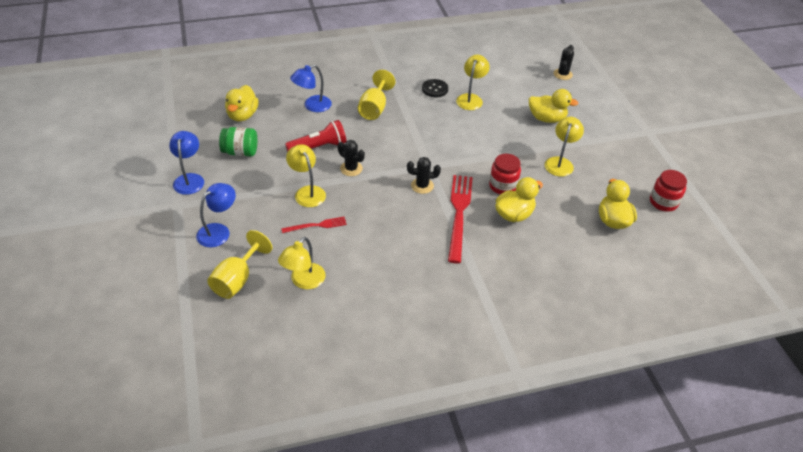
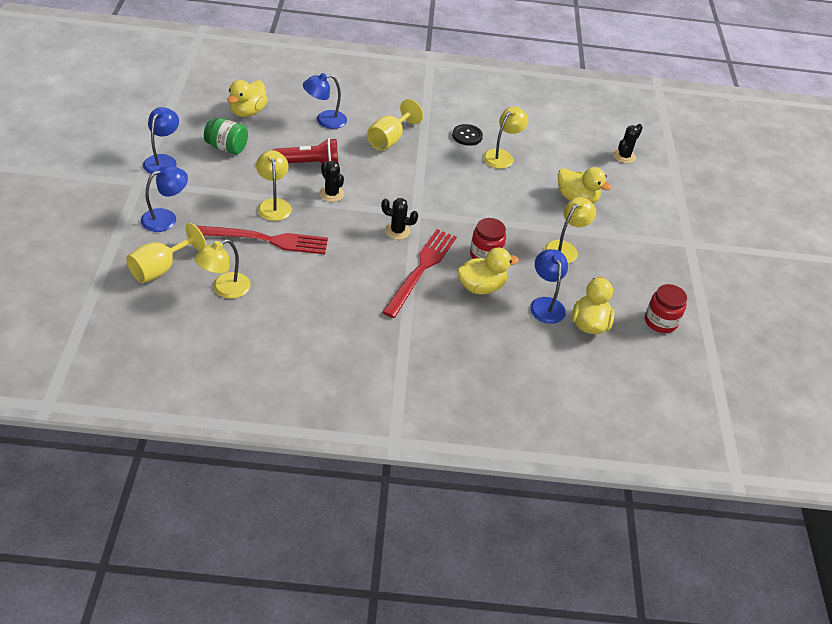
camera: 15 degrees right, 0 degrees up
(316, 225) = (266, 240): red fork -> red fork, size x1.90
(571, 214) = (545, 304): none -> blue lamp

